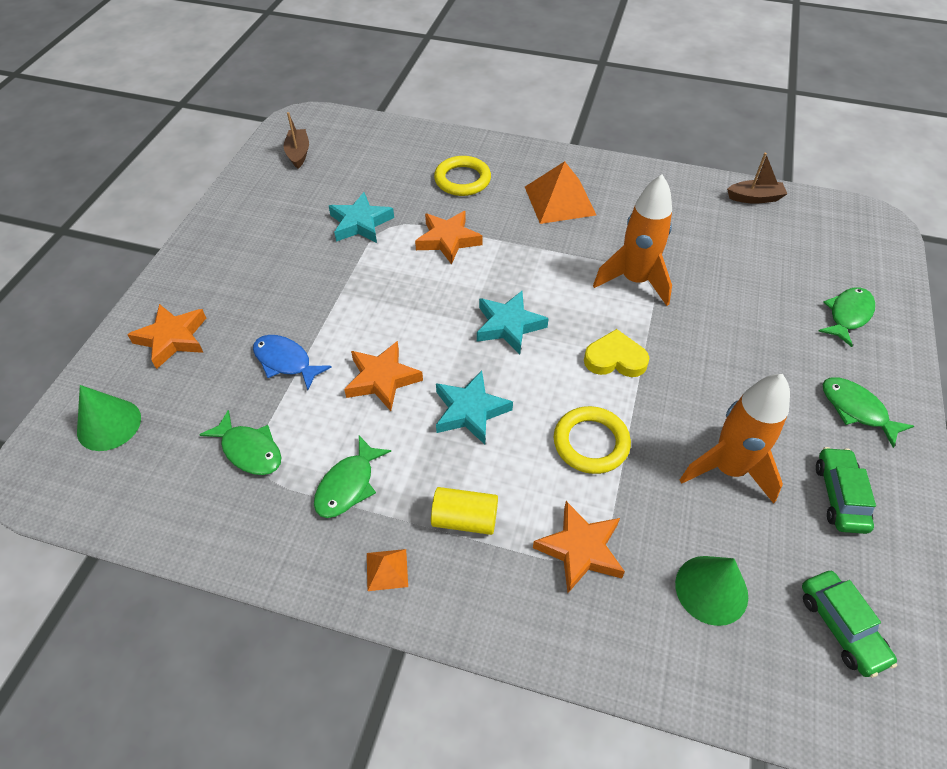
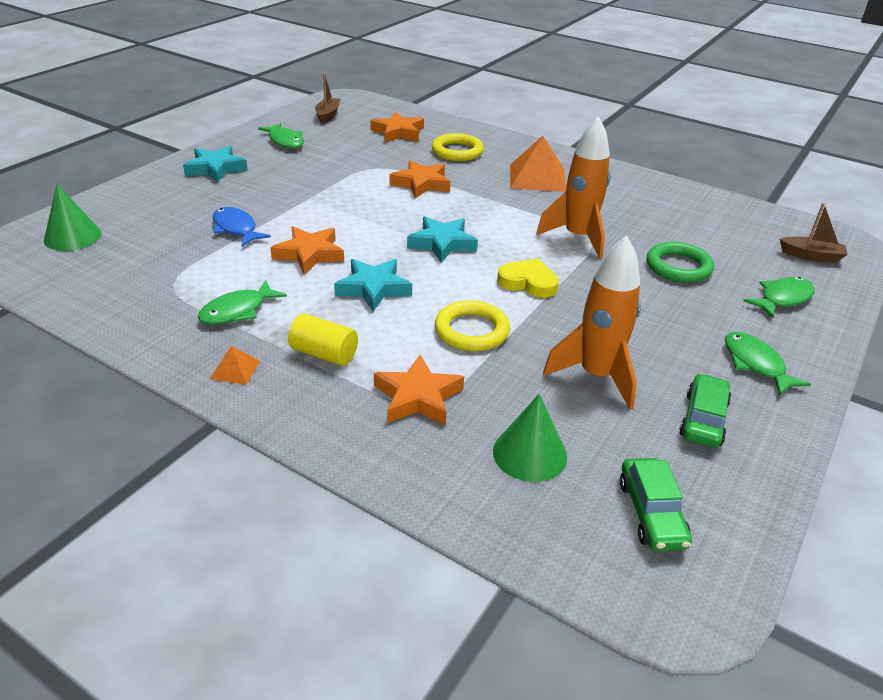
camera: 15 degrees right, 15 degrees down
(172, 339) = (156, 199): orange star -> orange star (398, 132)
(249, 450) = (171, 273): green fish -> green fish (285, 141)
(360, 223) = (352, 162): turquoise star -> turquoise star (215, 169)
(742, 297) = (678, 267): none -> green ring
(755, 198) = (728, 206): brown boat -> brown boat (811, 256)

